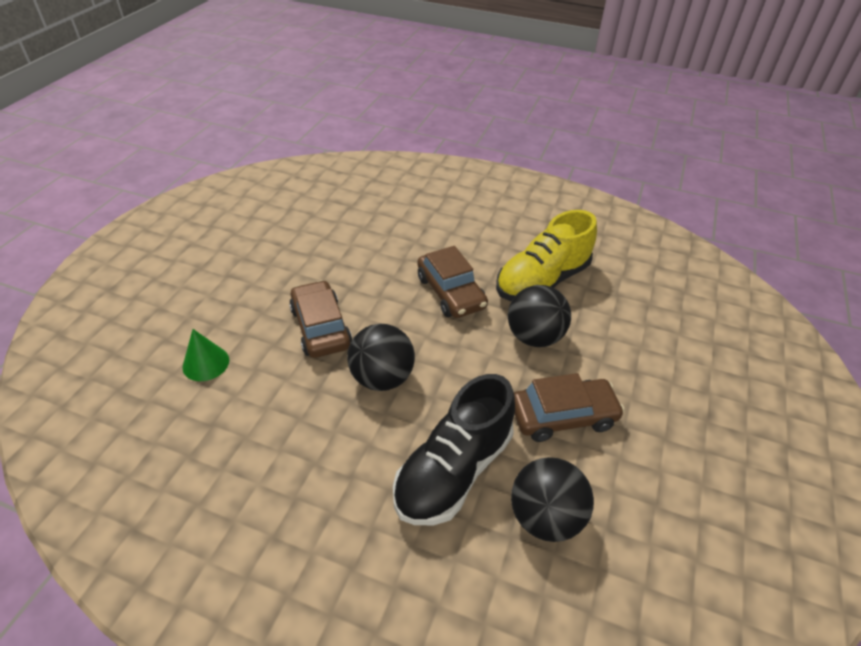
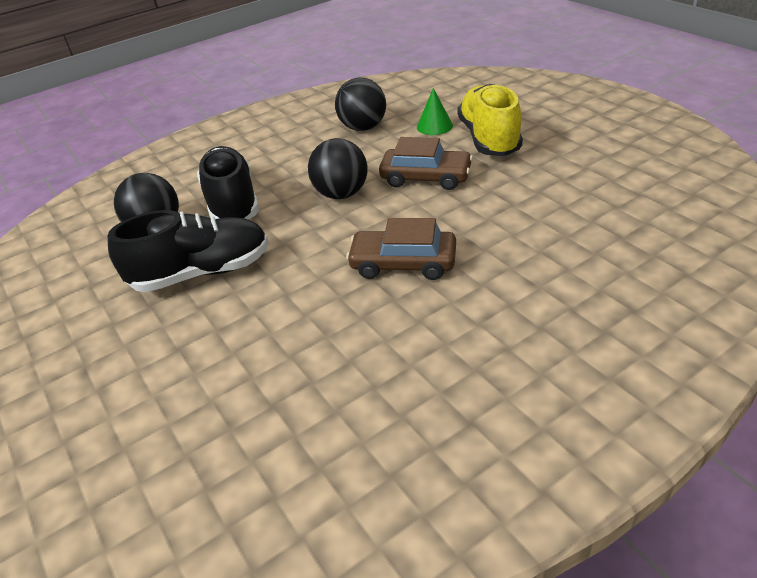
camera: 130 degrees right, 5 degrees down
(534, 337) = (291, 296): black ball -> black ball (363, 128)
(542, 281) = (357, 344): yellow shoe -> yellow shoe (489, 138)
(563, 416) = (202, 273): brown car -> black shoe

